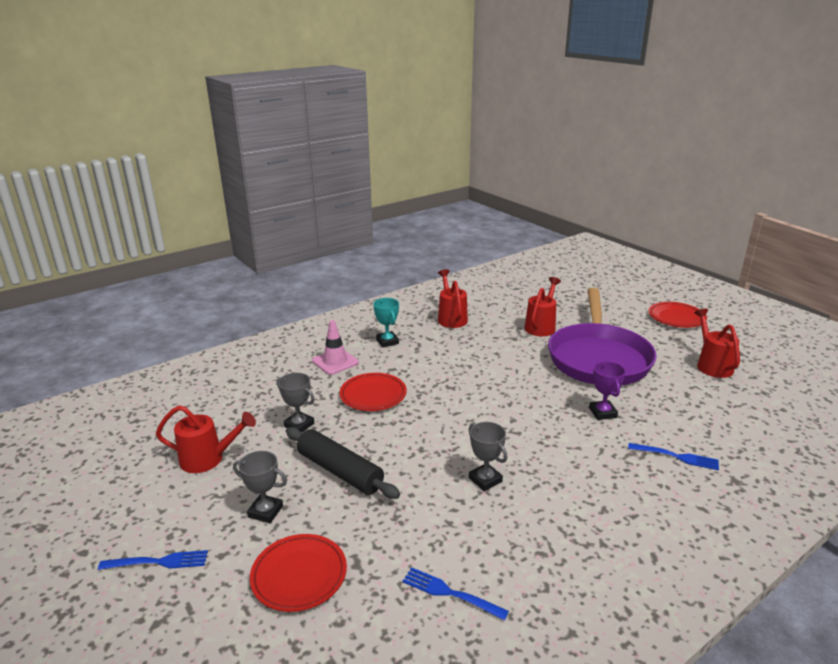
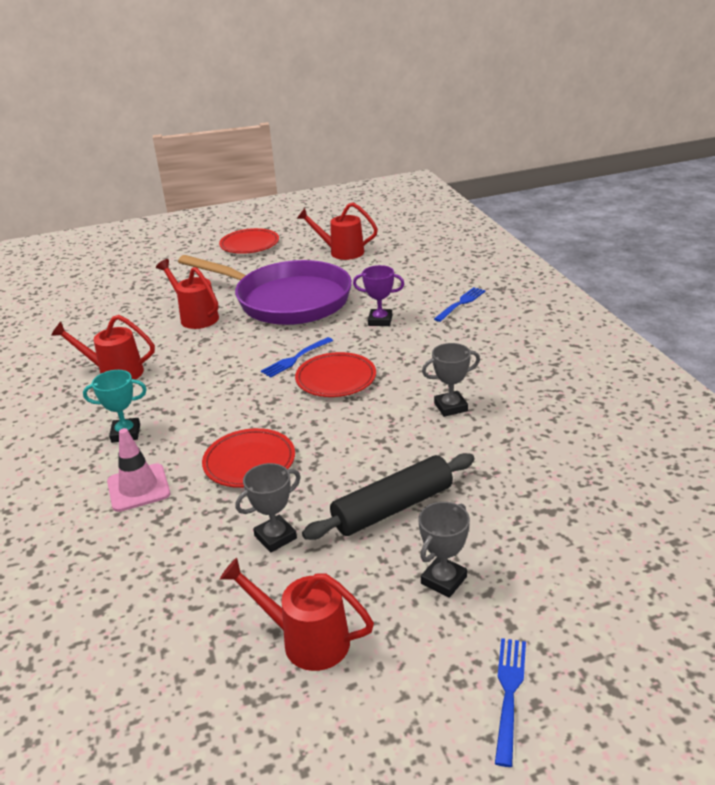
camera: 70 degrees left, 5 degrees up
(208, 459) = (306, 640): red watering can -> red watering can turned 90 degrees counterclockwise
(299, 576) = (558, 556): red plate -> red plate (336, 379)
(449, 593) = (598, 455): blue fork -> blue fork (295, 358)

